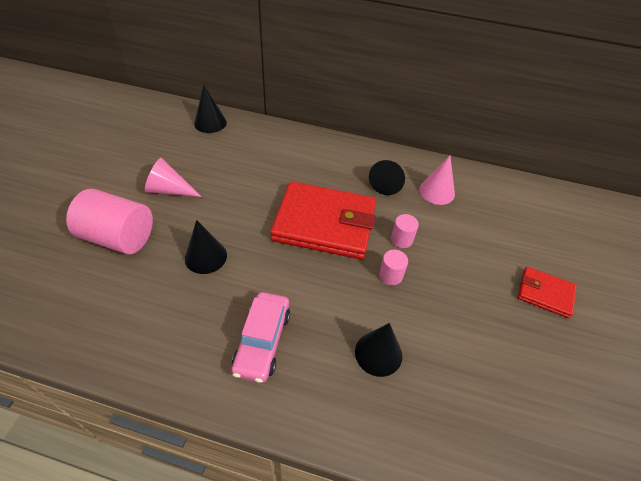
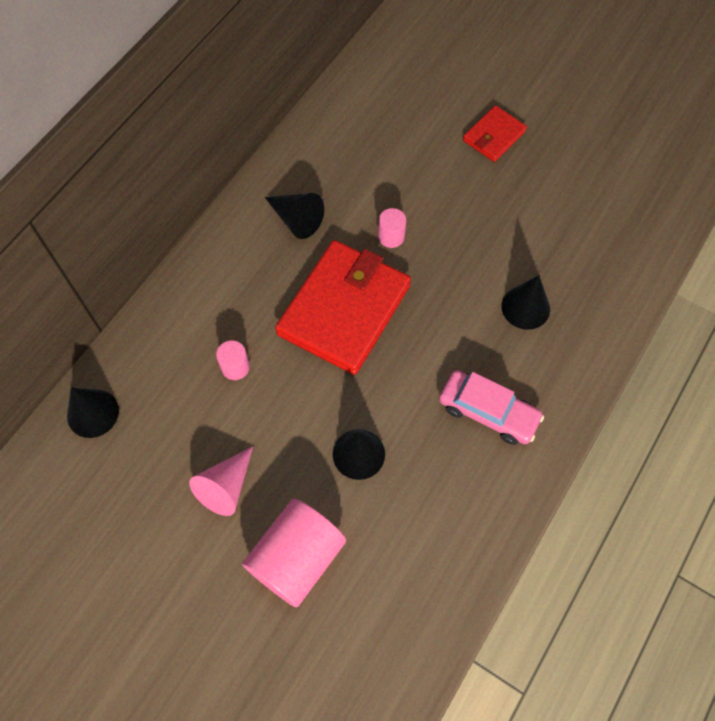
camera: 70 degrees left, 15 degrees up
(390, 275) = (437, 265): pink cylinder -> pink cylinder (235, 367)
(437, 191) = (329, 173): pink cone -> none

